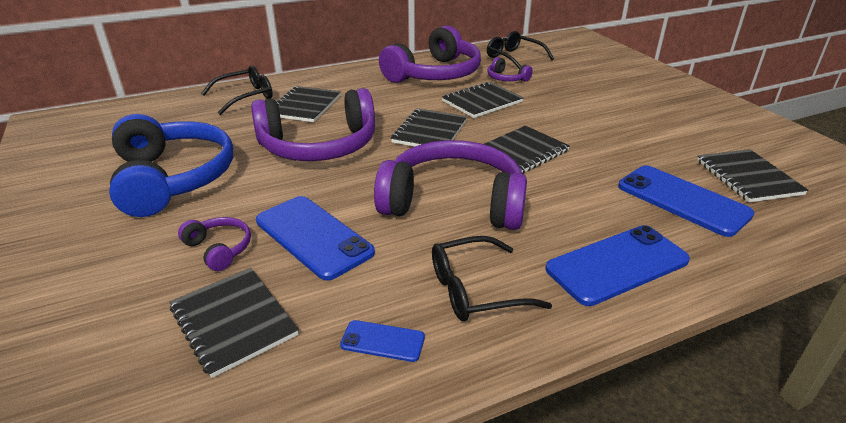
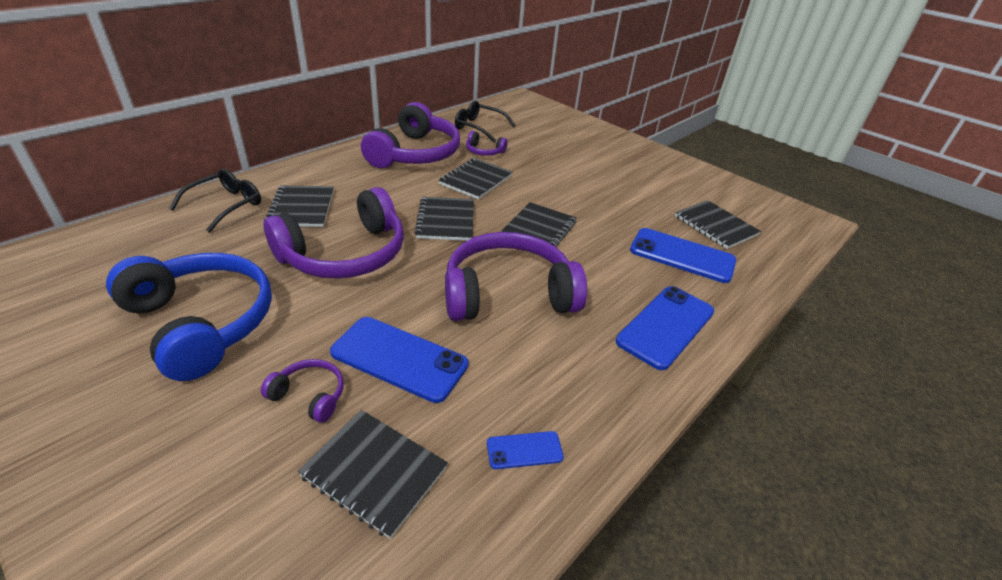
camera: 25 degrees left, 5 degrees up
(476, 290) = (573, 377): black glasses -> none

